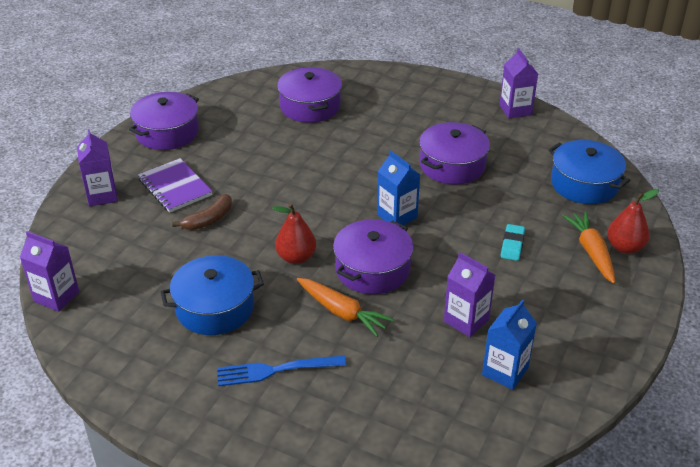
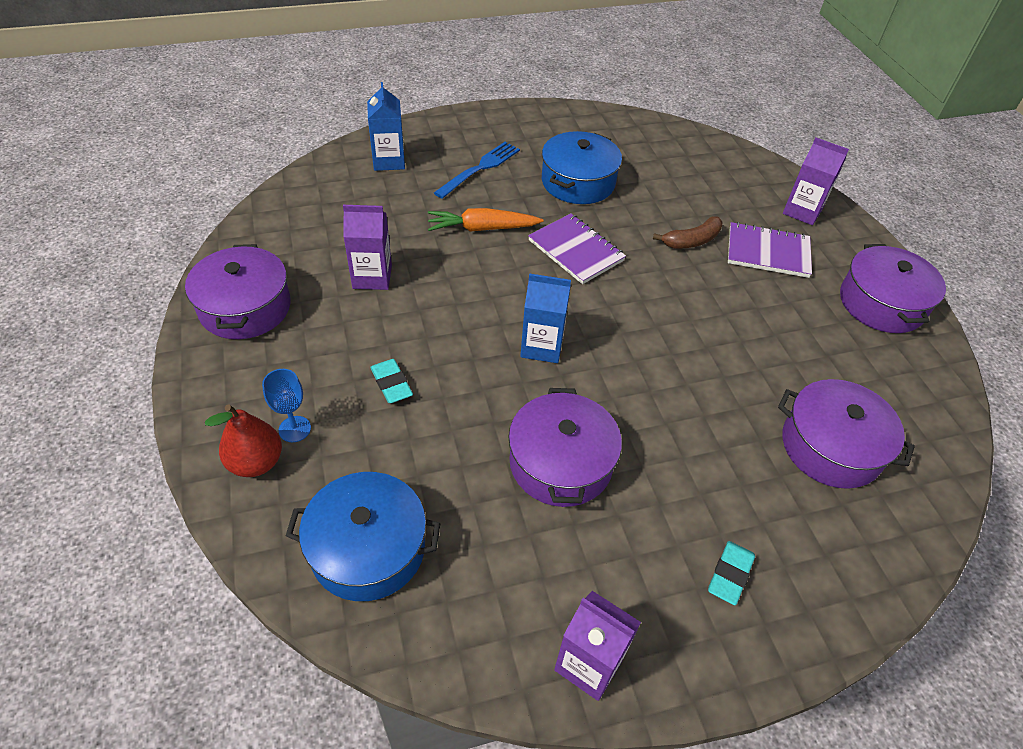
camera: 135 degrees right, 10 degrees up
(56, 296) = (688, 134): purple carton -> none
(209, 220) = (692, 241): brown banana -> brown banana turned 120 degrees counterclockwise
(296, 257) = (576, 250): red pear -> purple notebook
(372, 269) = (500, 277): purple pot -> purple pot (245, 307)
(423, 101) = (730, 574): none -> turquoise eraser
(505, 371) = (304, 253): blue carton -> blue carton (389, 161)
(591, 252) = (294, 429): orange carrot -> blue goblet

